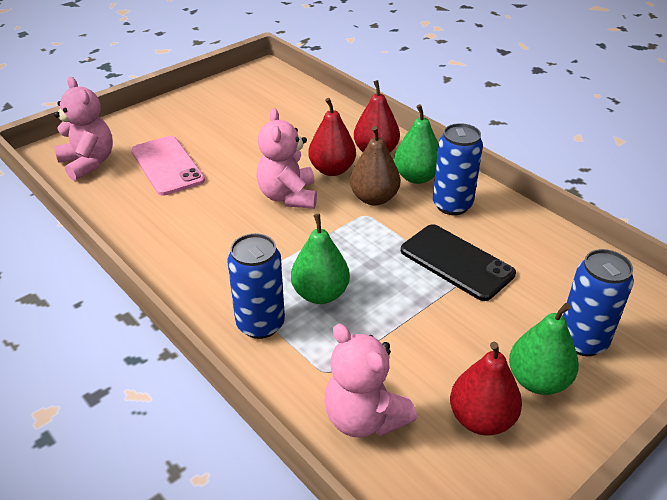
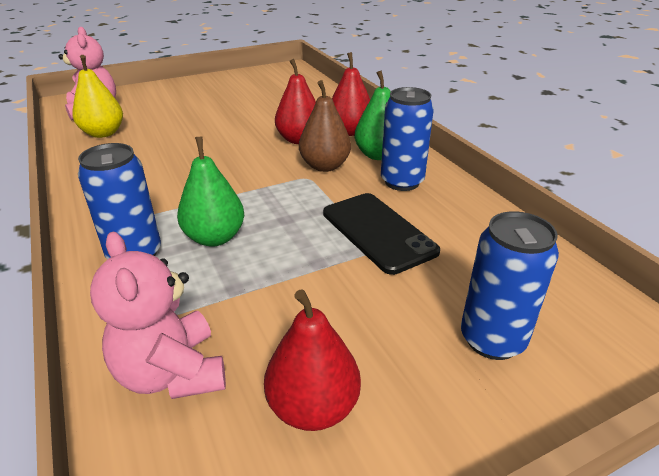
camera: 15 degrees right, 5 degrees down
(123, 192) = (103, 133): none -> yellow pear
(167, 166) = (155, 120): pink phone -> none
(288, 196) = (243, 154): pink teddy bear -> none
(538, 381) = (411, 375): green pear -> none

